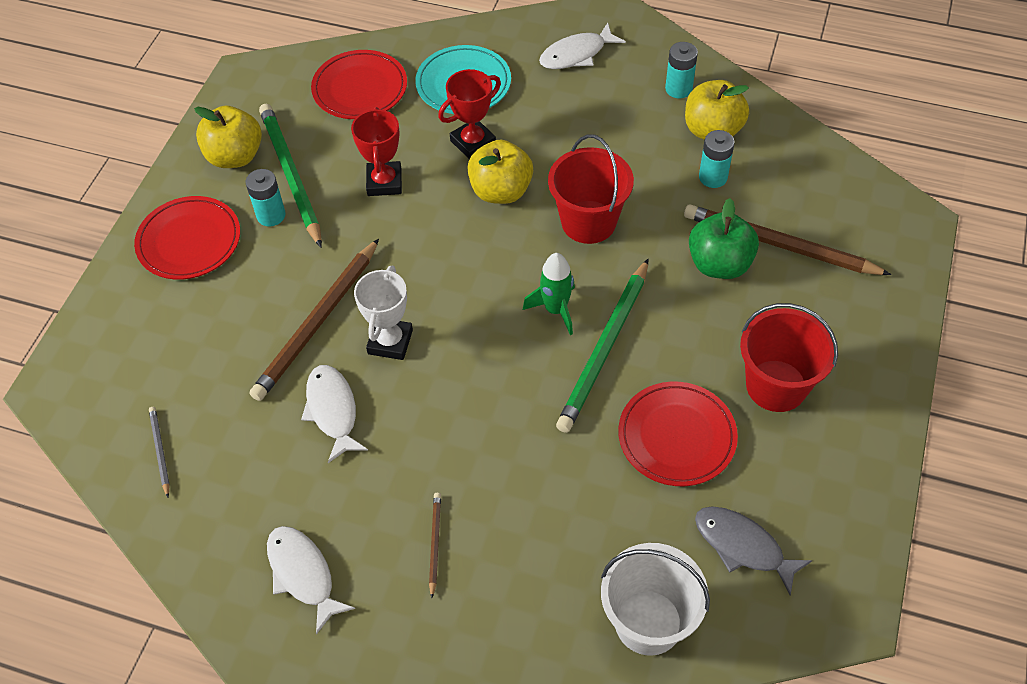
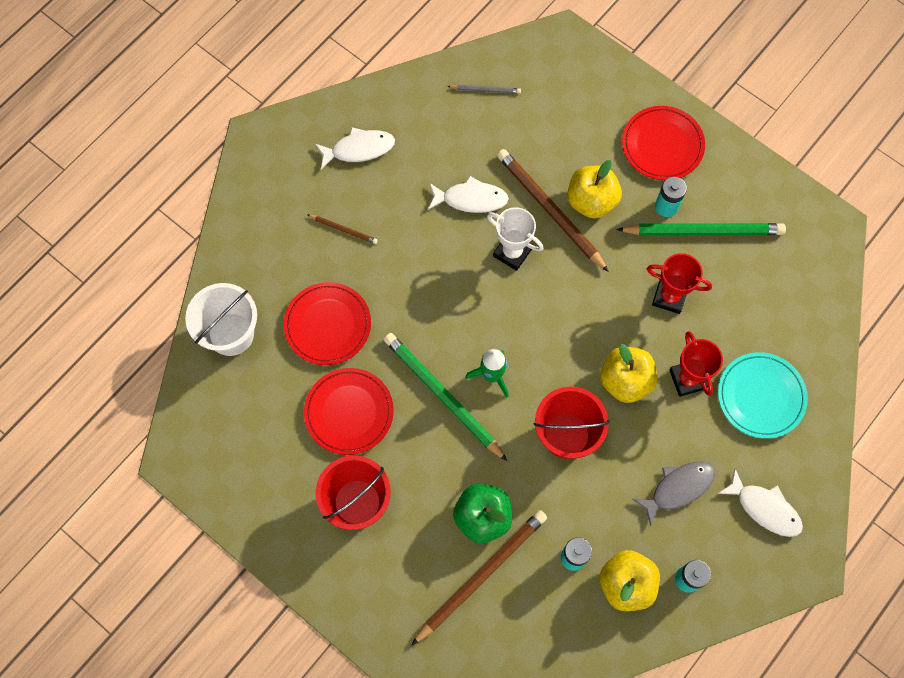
camera: 110 degrees right, 15 degrees up
(235, 156) = (740, 196): yellow apple -> yellow apple (591, 201)
(360, 89) = (785, 311): red plate -> red plate (328, 325)
(576, 54) = (764, 508): white fish -> white fish turned 135 degrees clockwise
(743, 546) = (250, 416): grey fish -> grey fish (678, 488)

